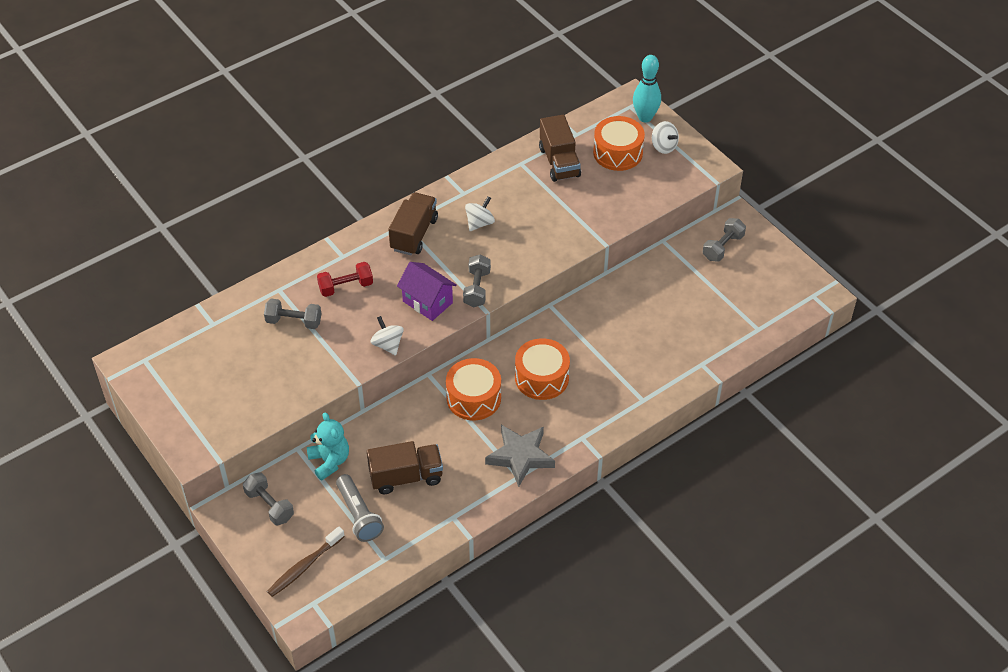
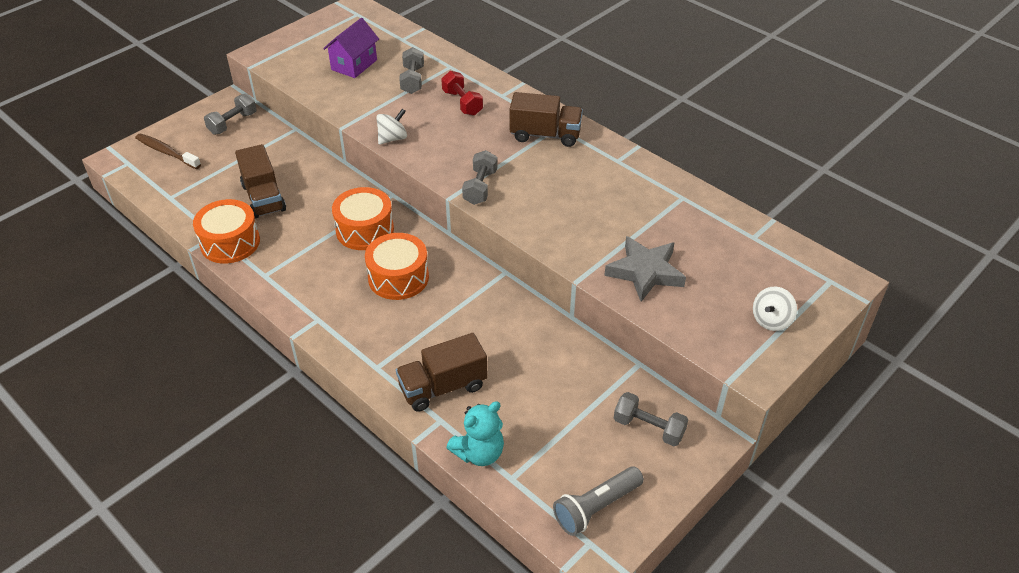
camera: 80 degrees right, 5 degrees down
(329, 461) = (281, 149): turquoise teddy bear -> turquoise teddy bear (479, 453)
(359, 515) = (220, 175): grey flashlight -> grey flashlight (596, 507)
(427, 302) = (454, 156): purple house -> purple house (354, 65)
(477, 288) = (480, 187): grey dumbbell -> grey dumbbell turned 75 degrees counterclockwise
(479, 223) = (576, 177): white spinning top -> none
(520, 456) = (290, 273): grey star -> grey star (645, 272)
(559, 162) = (698, 228): brown truck -> brown truck (443, 387)
(617, 153) = (738, 277): orange drum -> orange drum (230, 242)
(645, 117) = (817, 297): turquoise bowling pin -> none

